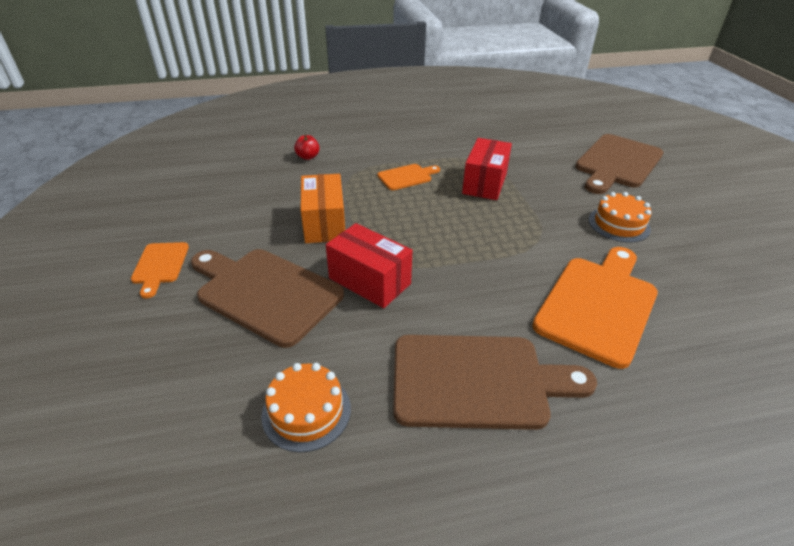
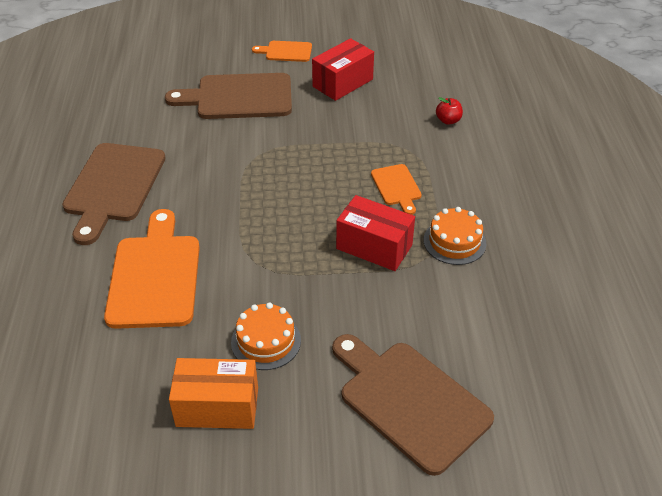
camera: 100 degrees right, 5 degrees up
(265, 293) = (239, 97): brown cutting board -> brown cutting board turned 135 degrees counterclockwise
(306, 411) = (127, 114): orange cake -> orange cake (454, 242)
(324, 223) = (321, 127): orange box -> orange box (217, 406)
(369, 281) = (234, 147): red box -> red box (343, 83)
(598, 304) = (154, 276): orange cutting board -> orange cutting board turned 135 degrees counterclockwise

